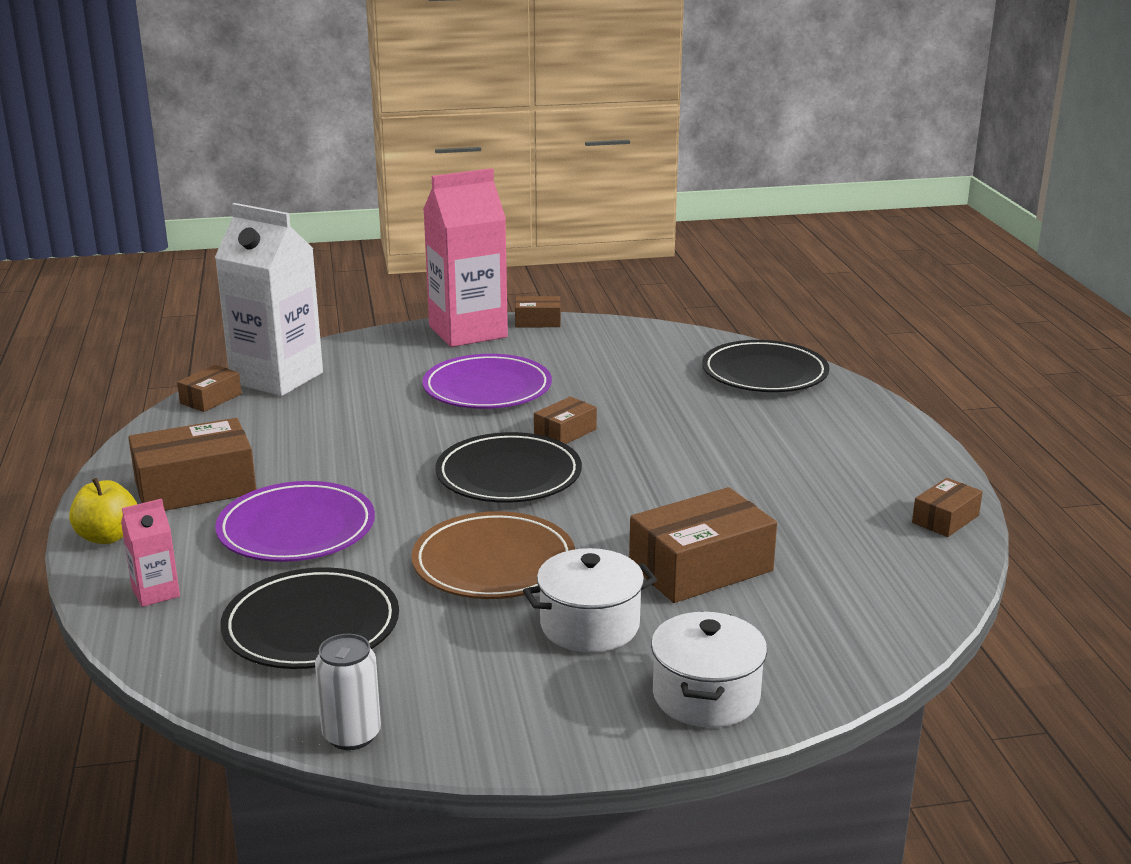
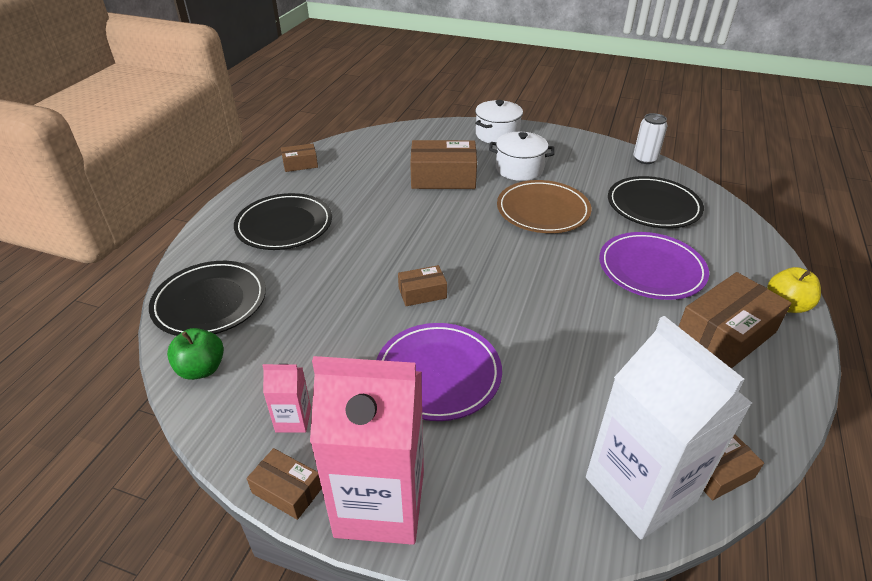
camera: 150 degrees left, 15 degrees up
(156, 593) = (742, 250): pink carton -> pink carton (293, 419)
(195, 487) = (725, 334): brown box -> brown box turned 45 degrees counterclockwise
(508, 475) = (492, 267): black plate -> black plate (284, 225)
(692, 343) = (201, 369): none -> green apple

